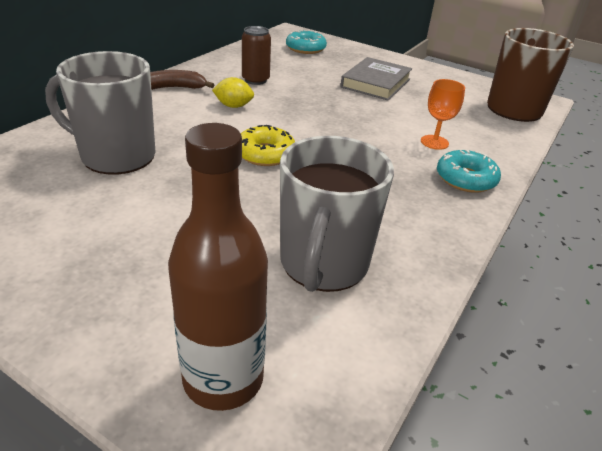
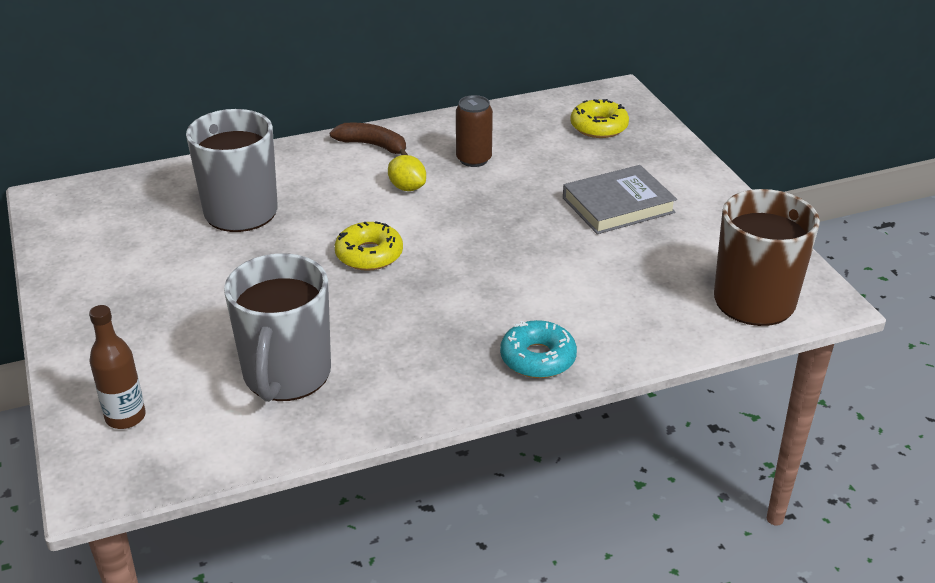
camera: 40 degrees right, 0 degrees up
(223, 378) = (125, 417): brown bottle -> brown bottle, size x0.63
(305, 48) = (599, 127): turquoise donut -> yellow donut
(323, 264) = (286, 376): grey mug -> grey mug turned 45 degrees counterclockwise
(434, 142) = (570, 305): orange goblet -> none

